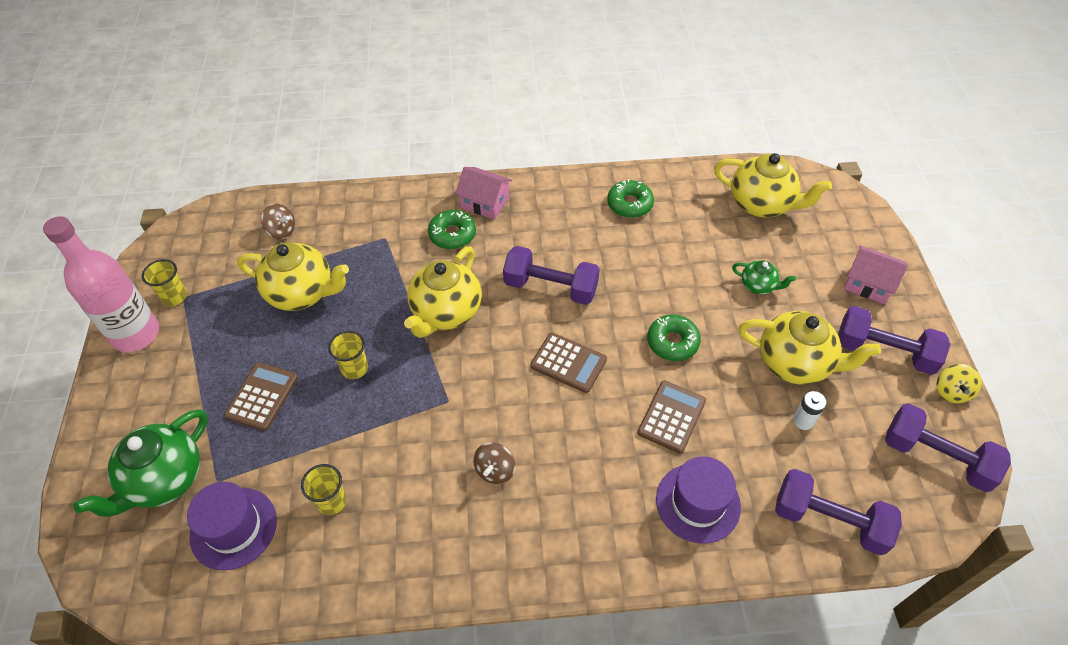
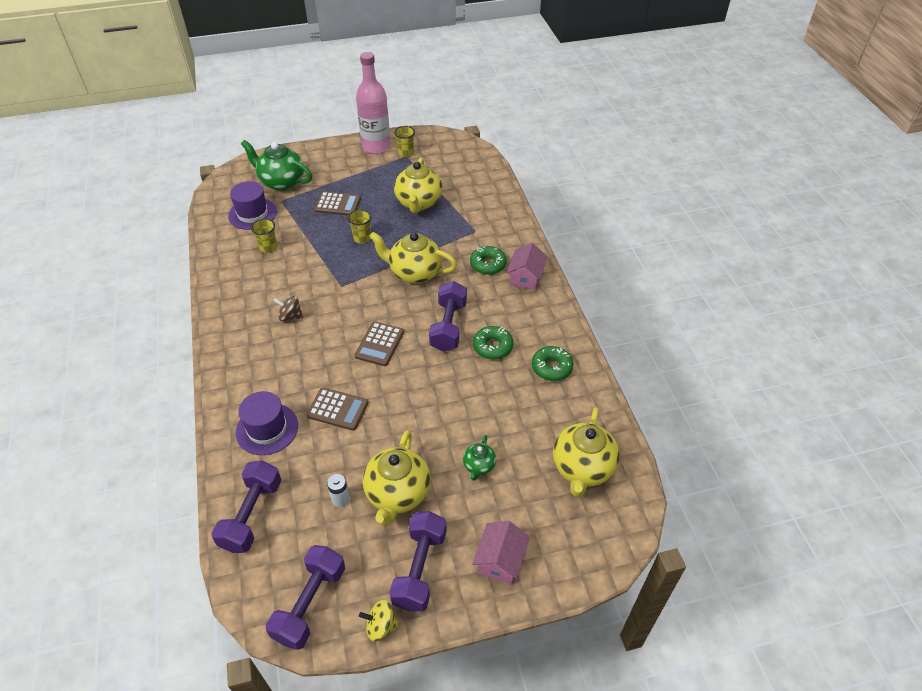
camera: 80 degrees right, 5 degrees down
(281, 231) = (469, 182): brown spinning top -> none
(672, 342) = (407, 406): green donut -> green donut (492, 347)

